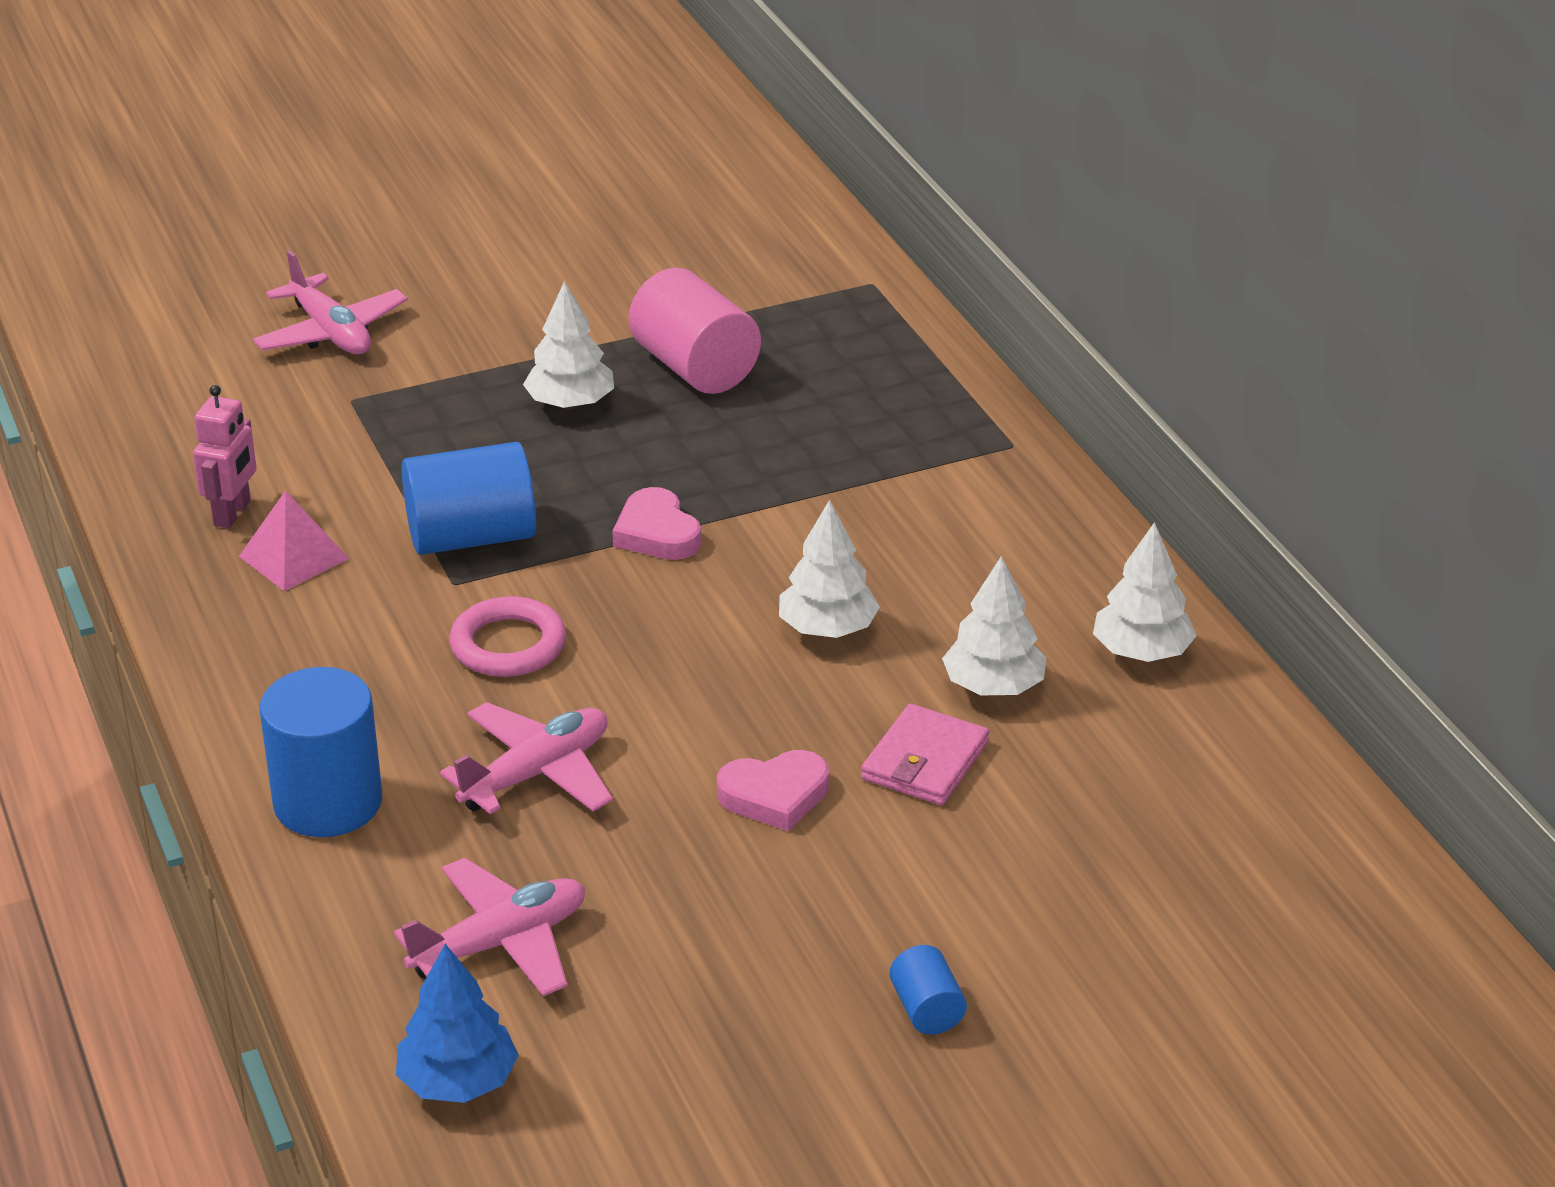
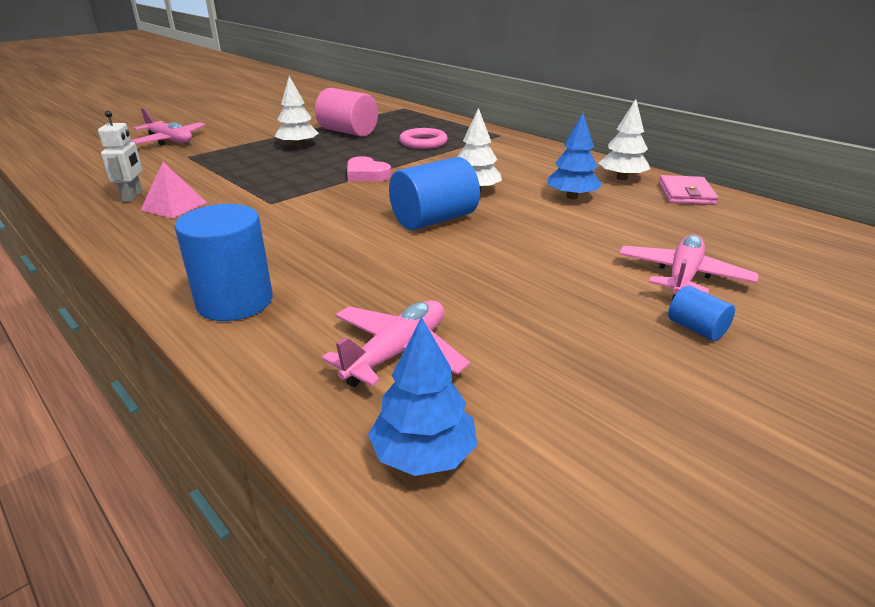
camera: 20 degrees left, 5 degrees down
(233, 513) = (133, 196): pink robot -> white robot
(471, 537) = (272, 187): blue cylinder -> blue cylinder (434, 220)
(508, 645) = (314, 219): pink ring -> pink ring (423, 142)
(536, 773) = (364, 265): pink plane -> pink plane (682, 277)
(774, 795) = (507, 251): pink heart -> none
(925, 761) = (569, 225): pink wallet -> pink wallet (686, 194)
(993, 686) = (572, 197): white tree -> blue tree

